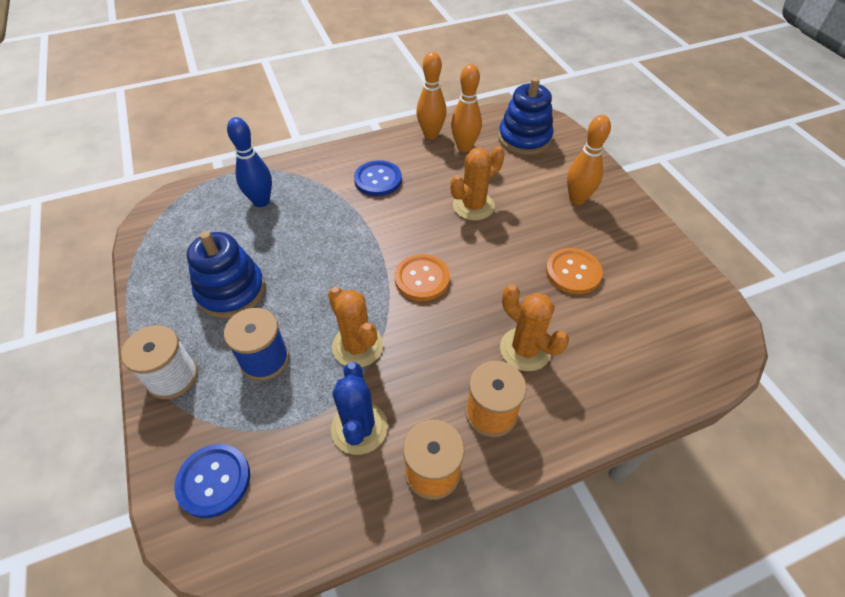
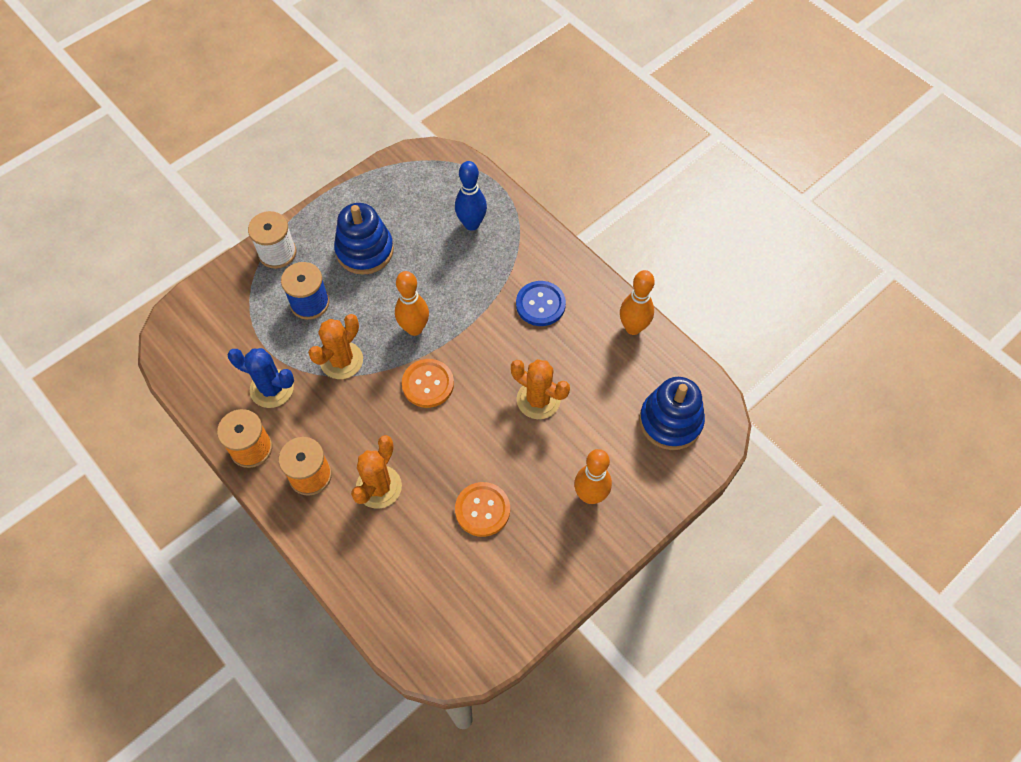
camera: 70 degrees right, 10 degrees up
(214, 481) = (210, 317): blue button -> none
(359, 428) = (272, 388): blue cactus -> blue cactus turned 45 degrees clockwise
(464, 147) = (626, 366): orange bowling pin -> orange bowling pin (414, 328)

